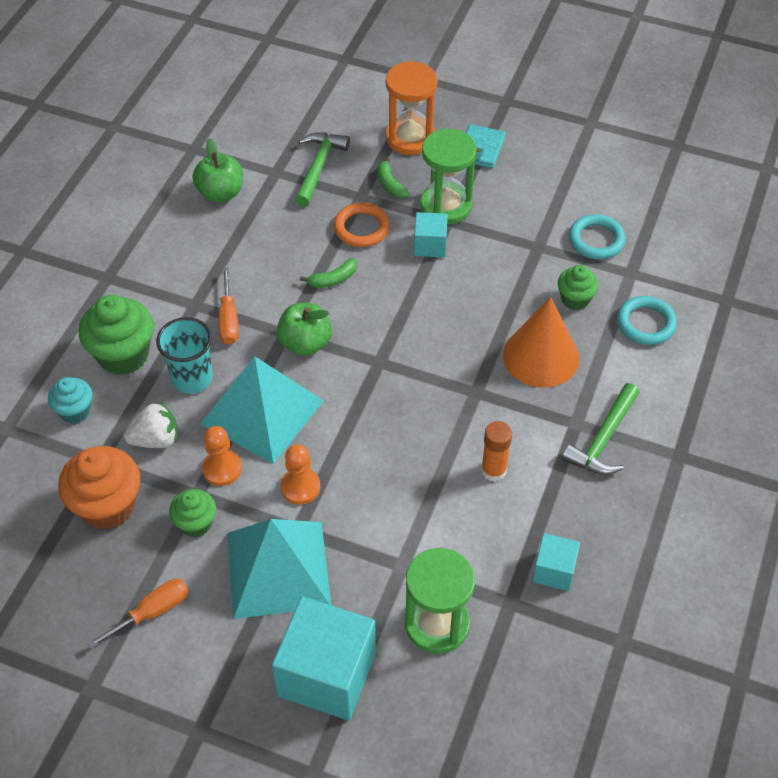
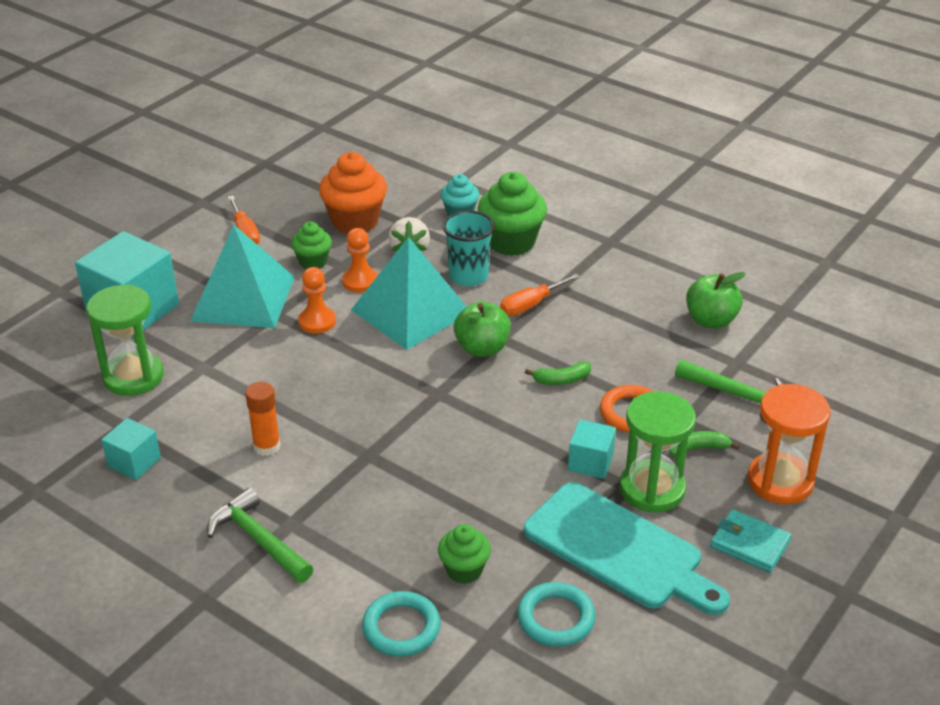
camera: 105 degrees right, 15 degrees down
(228, 320) = (530, 305): orange screwdriver -> orange screwdriver turned 45 degrees counterclockwise
(333, 279) = (561, 380): green banana -> green banana turned 90 degrees counterclockwise
(516, 216) = (619, 549): none -> turquoise cutting board
(541, 356) = (392, 517): orange cone -> none

